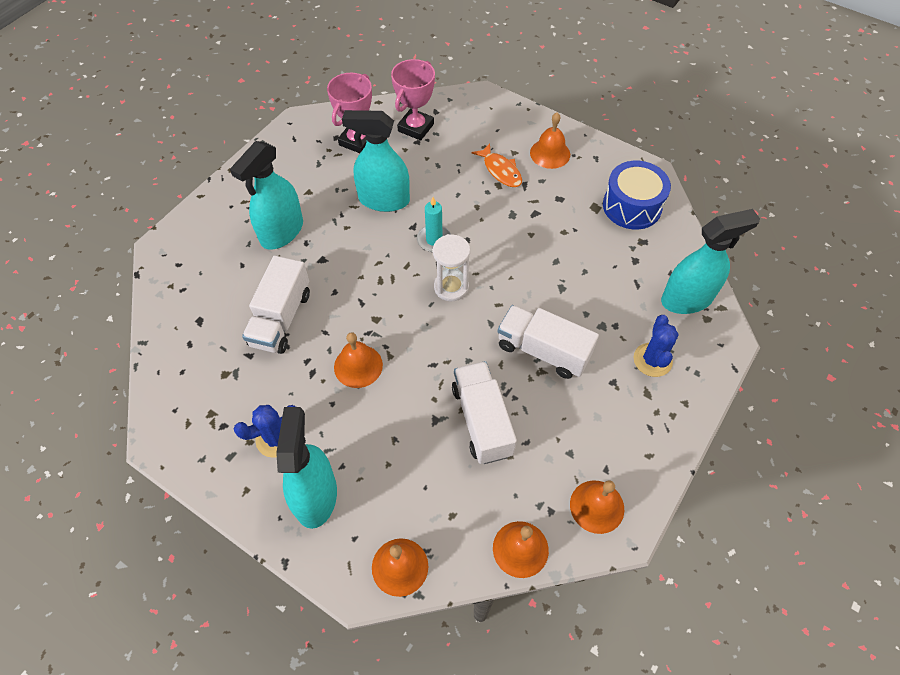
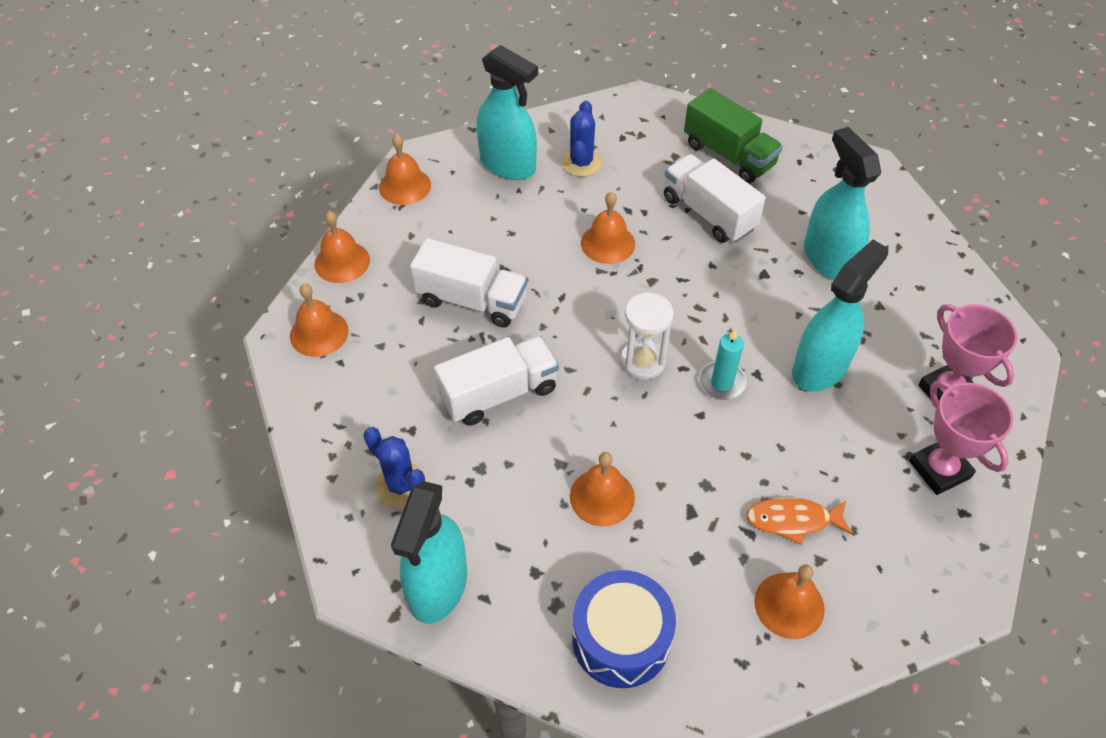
camera: 125 degrees right, 5 degrees down
(202, 337) = (729, 155): none -> green truck
(563, 256) = (602, 497): none -> orange bell

